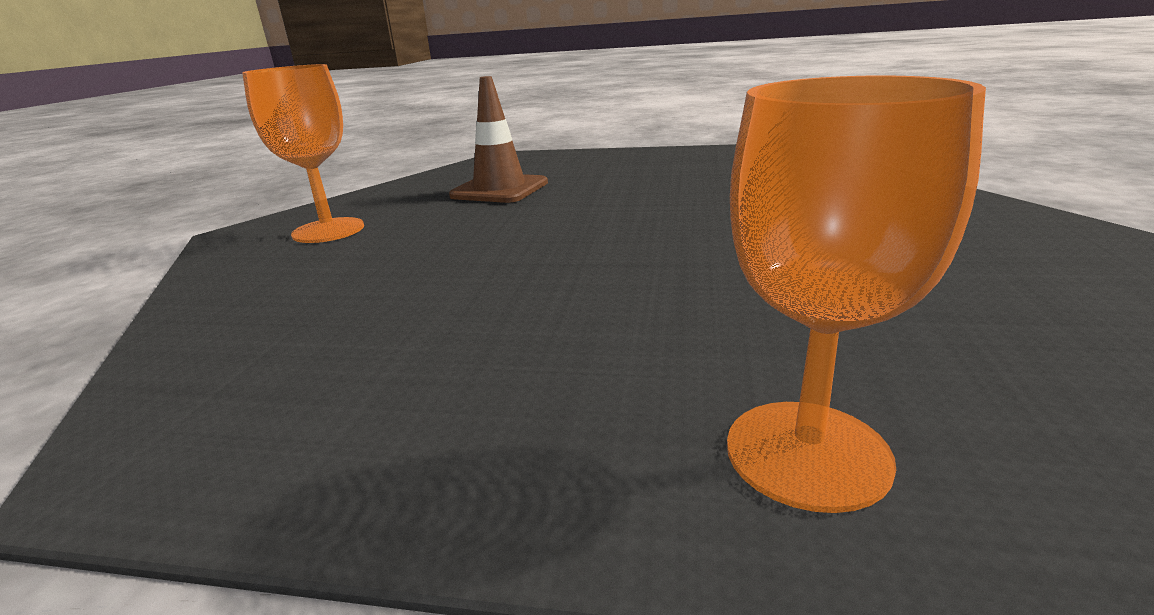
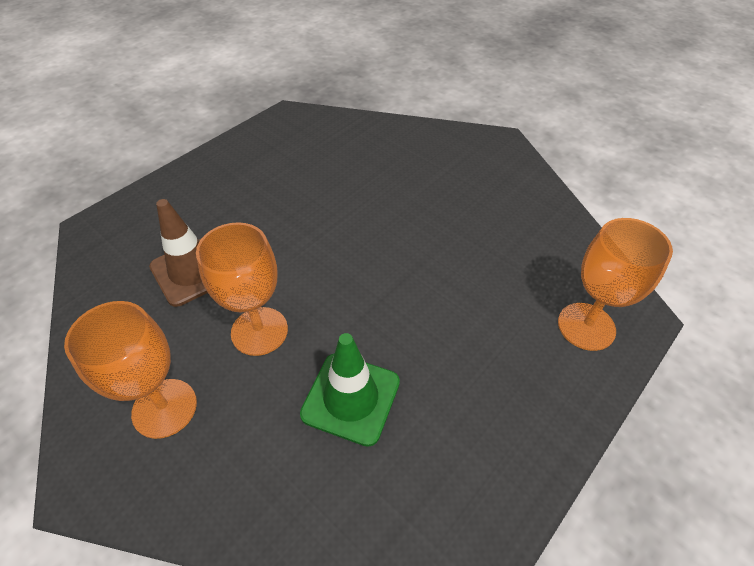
camera: 60 degrees left, 25 degrees up
(400, 295) = (351, 398): none -> green traffic cone
(455, 230) = (259, 331): none -> orange goblet

